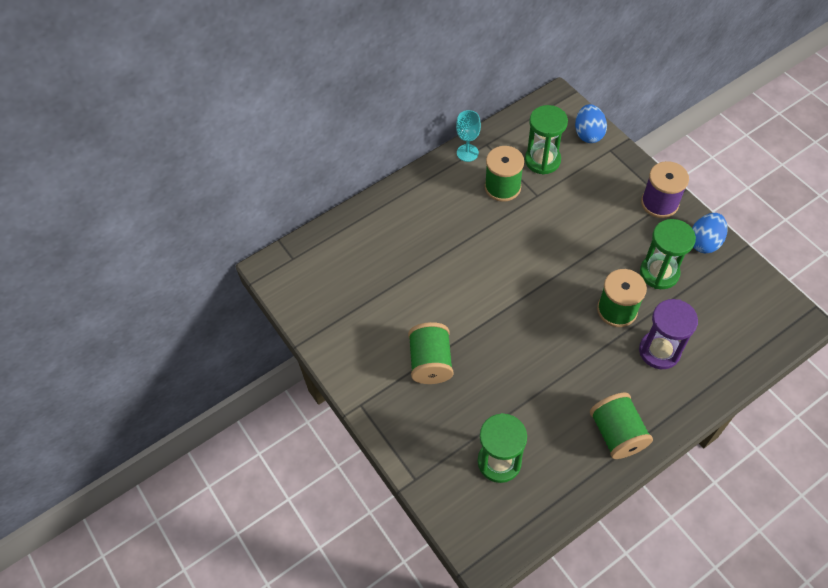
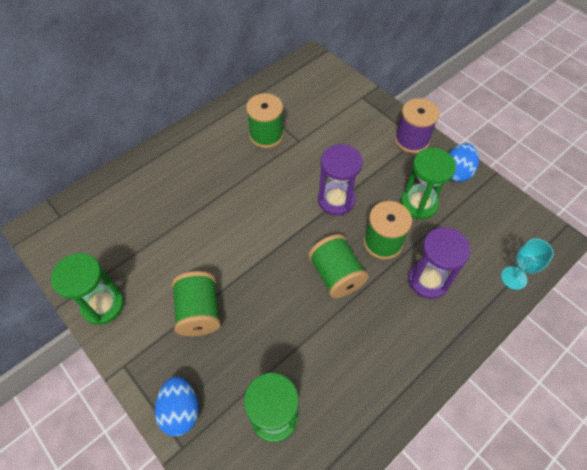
camera: 10 degrees left, 0 degrees up
(467, 153) = (232, 107): turquoise goblet -> turquoise goblet (514, 278)
(542, 160) = (302, 109): green hourglass -> green hourglass (103, 305)
(572, 263) = (336, 200): none -> purple hourglass
(588, 134) = (342, 85): blue egg -> blue egg (180, 410)
(617, 433) = (395, 372): green spool -> green spool (336, 275)

